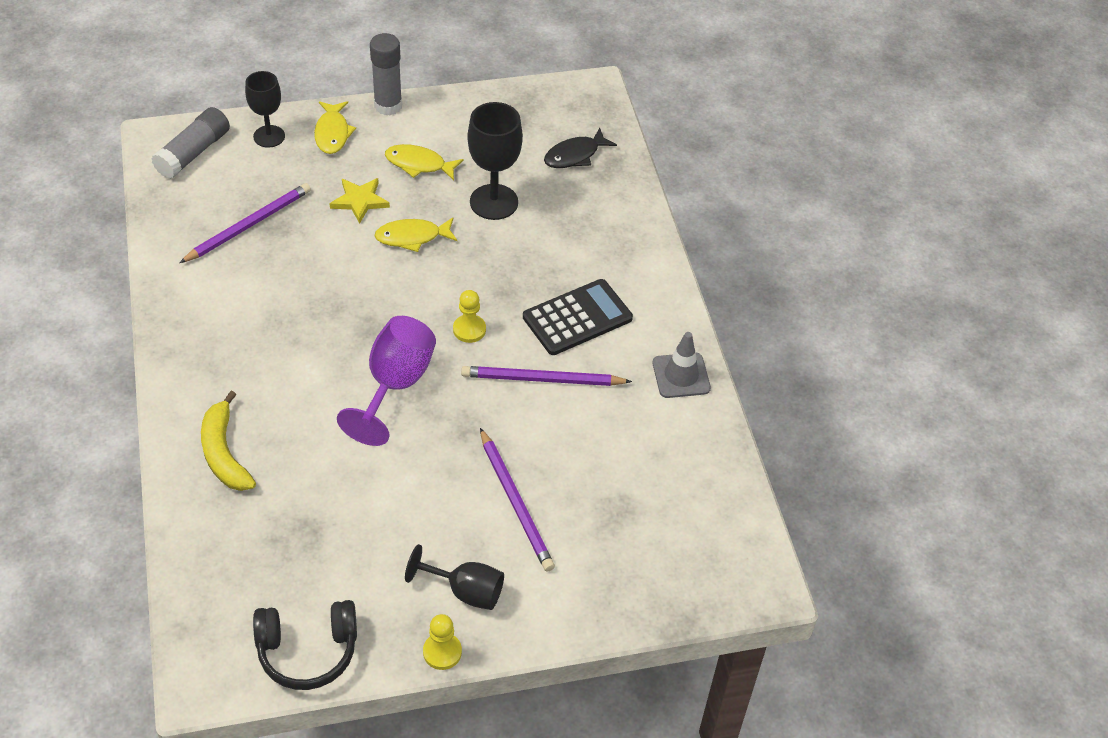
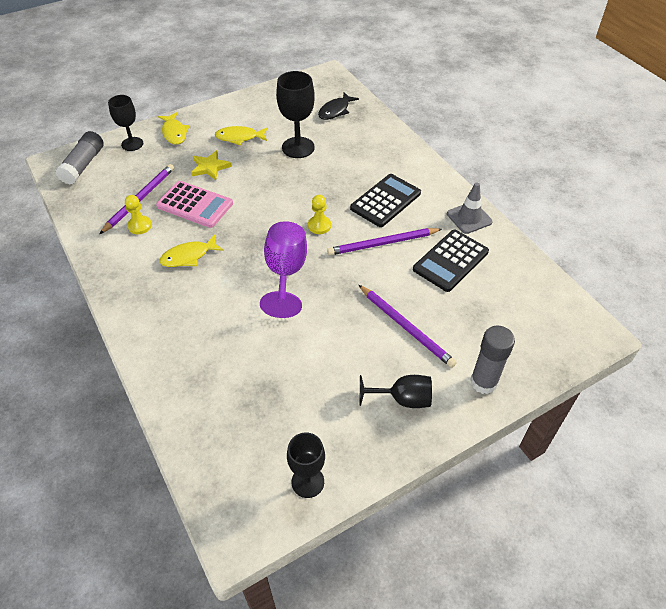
camera: 15 degrees left, 0 degrees up
(224, 453) = (182, 353): yellow banana -> none
(307, 651) = (307, 482): black headphones -> black goblet
(317, 253) = (195, 205): none -> pink calculator
(388, 106) = (204, 110): grey glue stick -> grey glue stick (483, 382)
(412, 237) = (255, 180): yellow fish -> yellow fish (188, 256)
(442, 652) = (408, 449): yellow pawn -> yellow pawn (140, 226)
(622, 430) = (450, 261): none -> black calculator

